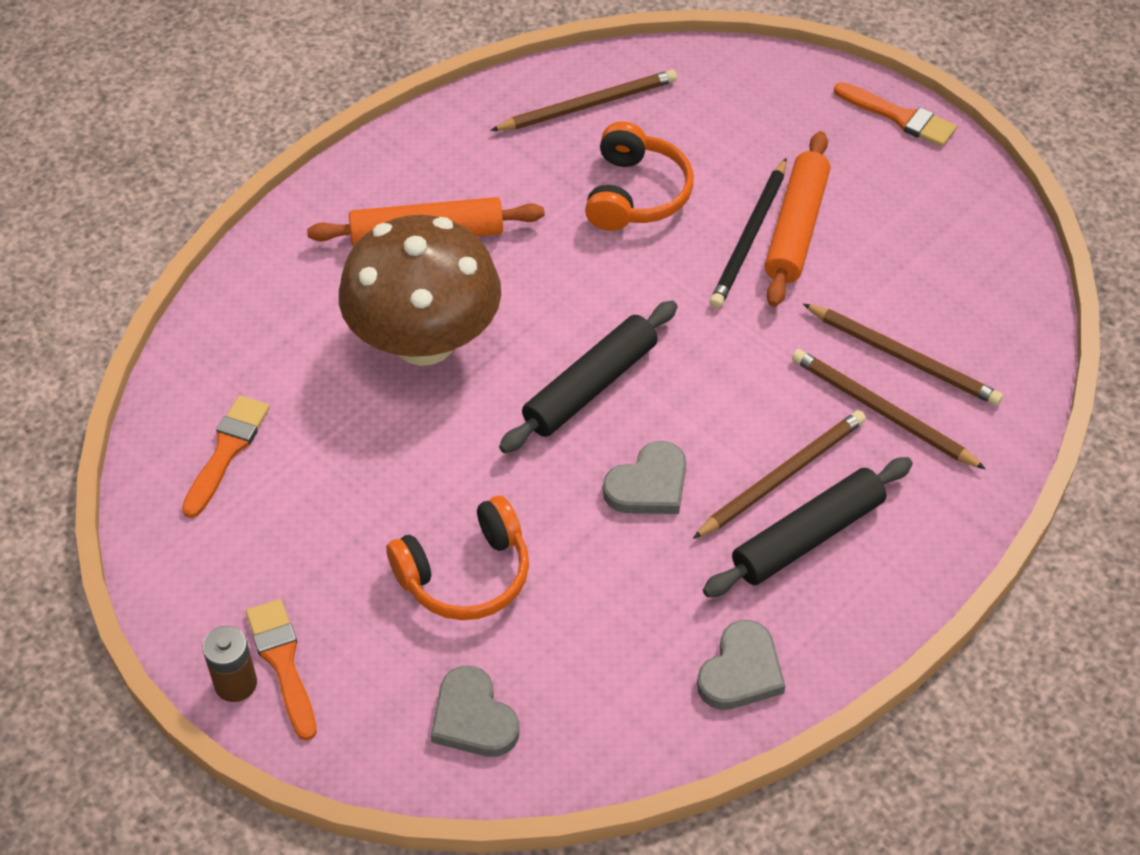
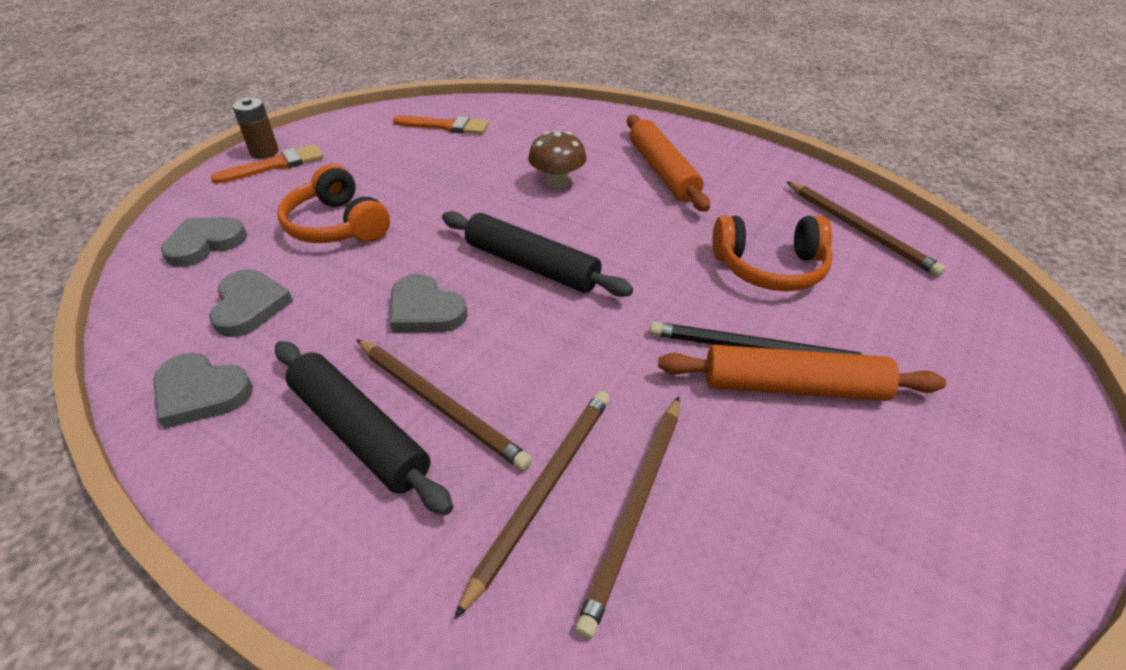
camera: 80 degrees right, 10 degrees down
(424, 341) = (557, 182): brown mushroom -> brown mushroom, size x0.47
(611, 649) = (249, 306): none -> grey heart
(899, 117) = (1052, 476): orange brush -> none

